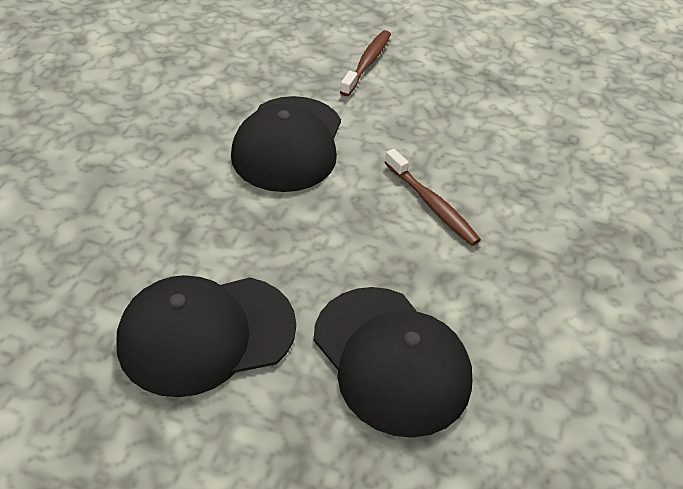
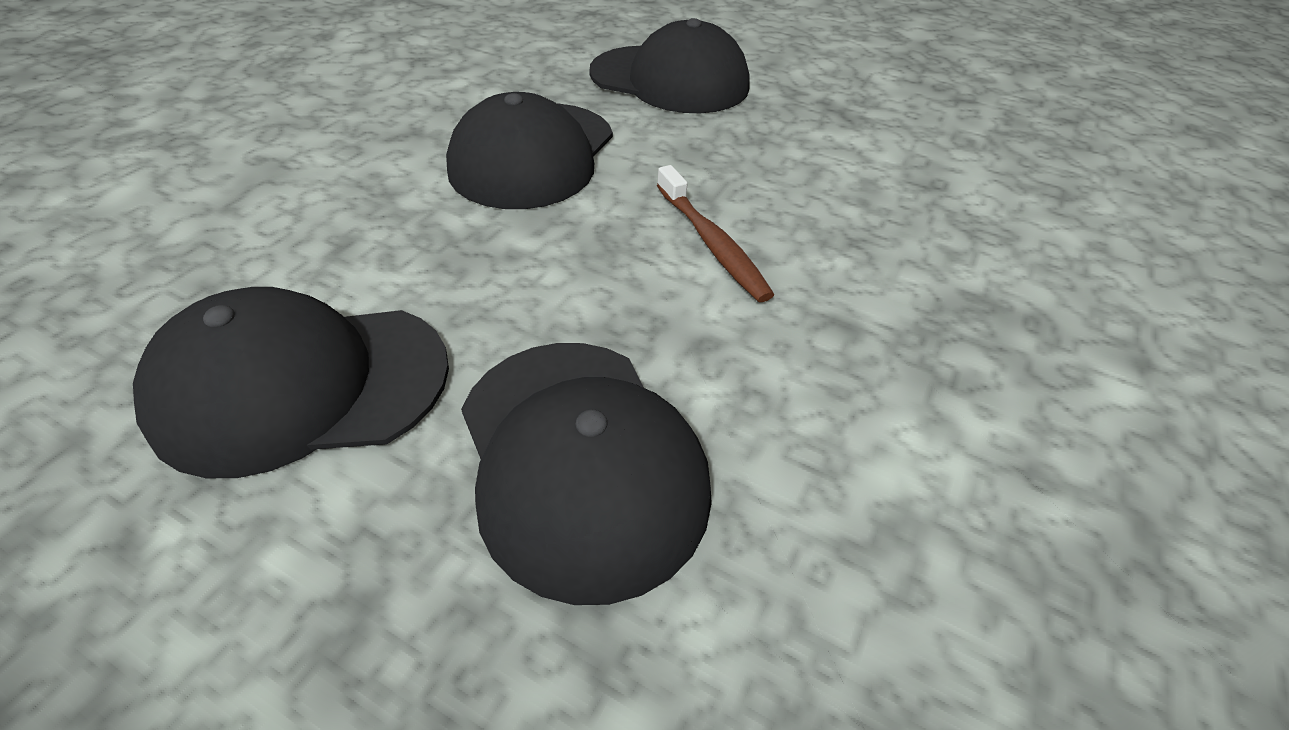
camera: 10 degrees right, 0 degrees up
(367, 63) = (670, 80): brown toothbrush -> black cap

